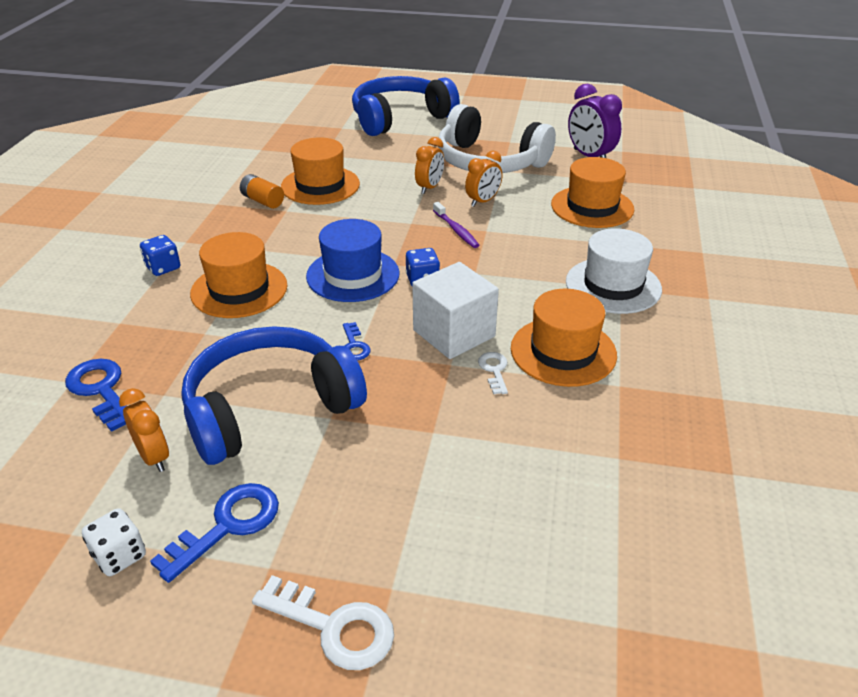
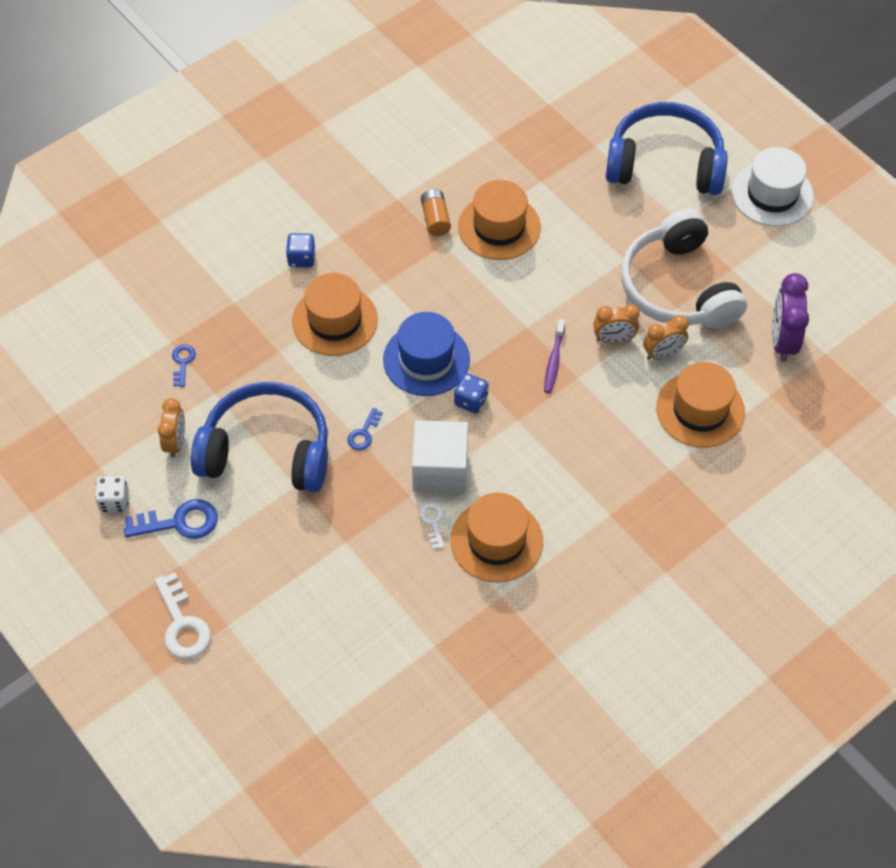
camera: 40 degrees right, 20 degrees up
(101, 390) = (183, 362): blue key -> blue key, size x0.56
(429, 187) = (587, 290): orange clock -> orange clock (662, 353)
(494, 370) = (433, 522): white key -> white key turned 45 degrees counterclockwise
(613, 285) = (607, 507): white hat -> white hat (772, 194)

